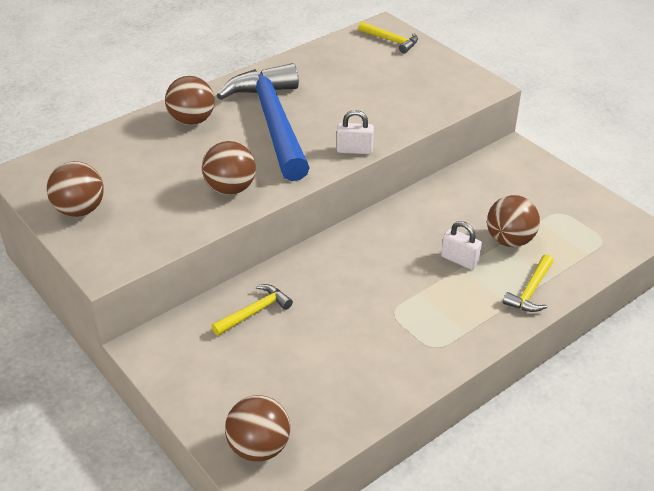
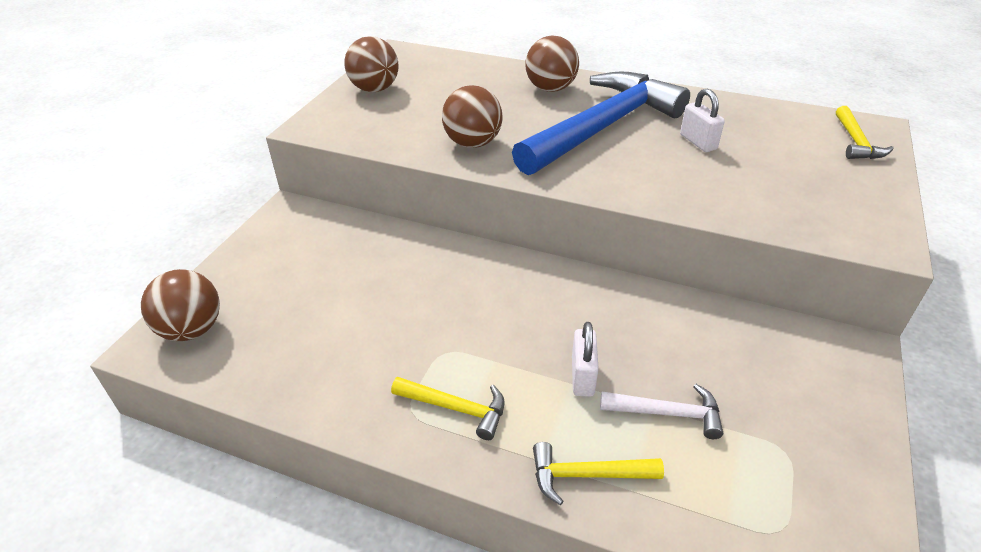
camera: 60 degrees right, 0 degrees up
(254, 312) = (374, 253): yellow hammer -> yellow hammer (456, 408)
(354, 150) = (618, 190): white padlock -> white padlock (698, 142)
(509, 240) = (667, 413): brown ball -> white hammer

